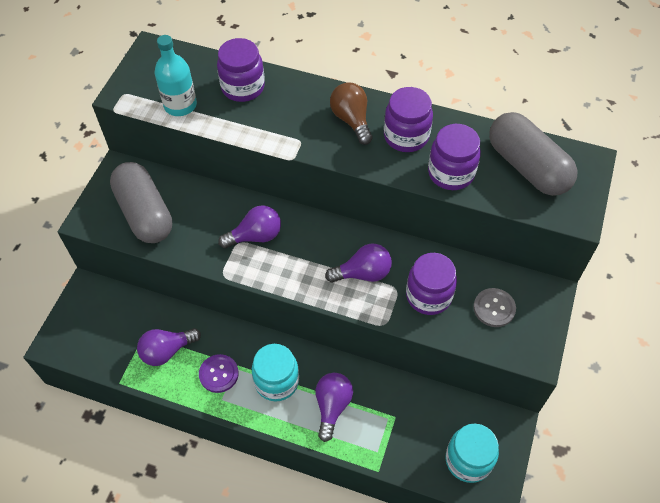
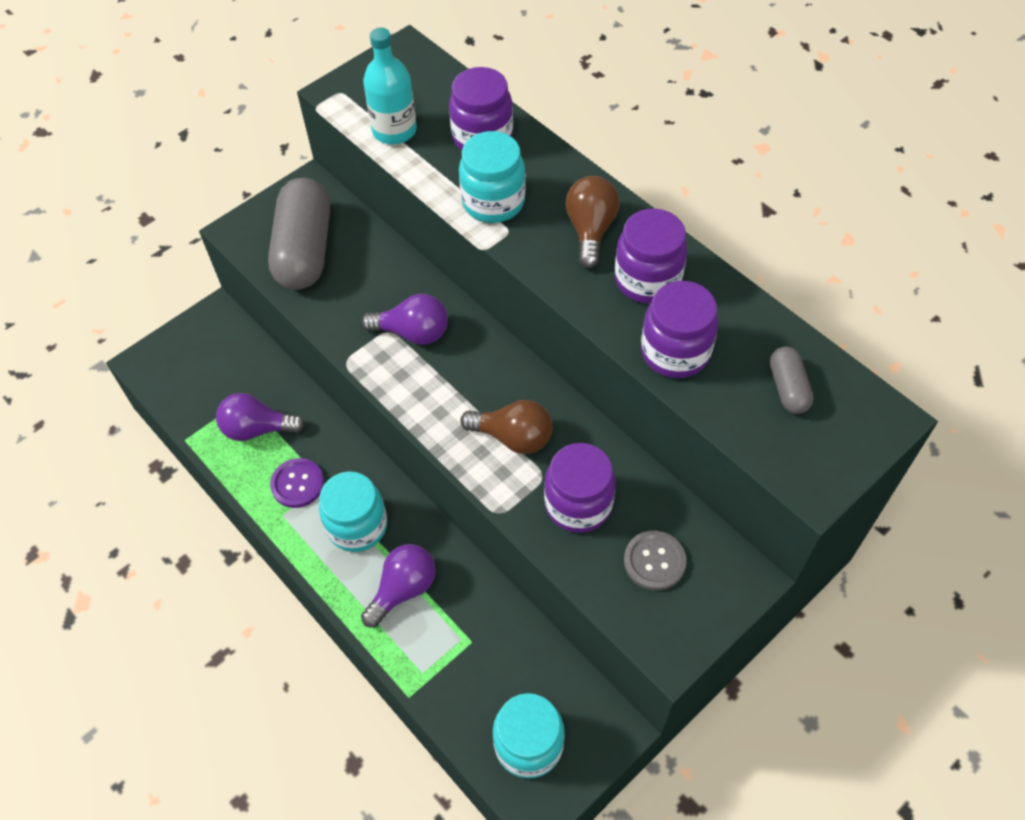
camera: 30 degrees right, 0 degrees up
(278, 126) = (493, 202): none -> turquoise jar
(363, 273) = (513, 437): purple light bulb -> brown light bulb
(527, 166) = (788, 388): grey capsule -> grey capsule, size x0.47

